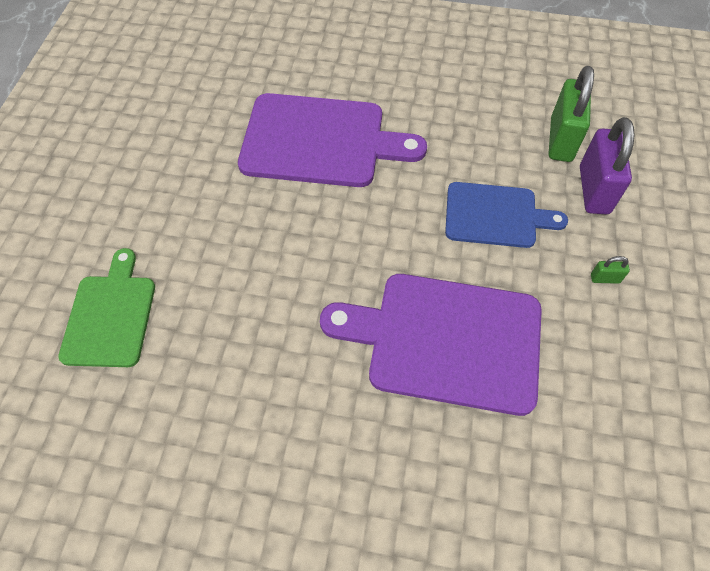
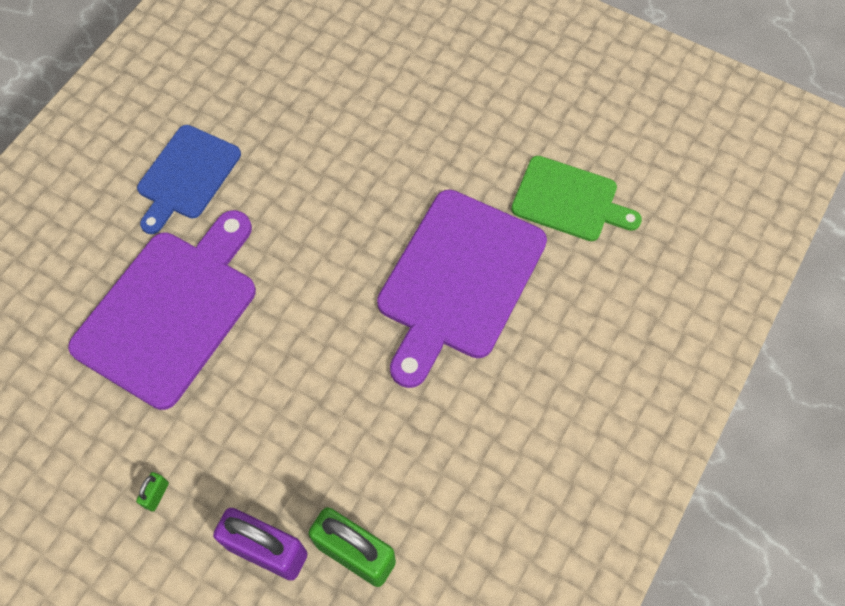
camera: 110 degrees right, 5 degrees up
(111, 315) = (324, 64): green cutting board -> green cutting board (569, 200)
(495, 215) = (282, 420): blue cutting board -> blue cutting board (186, 176)

